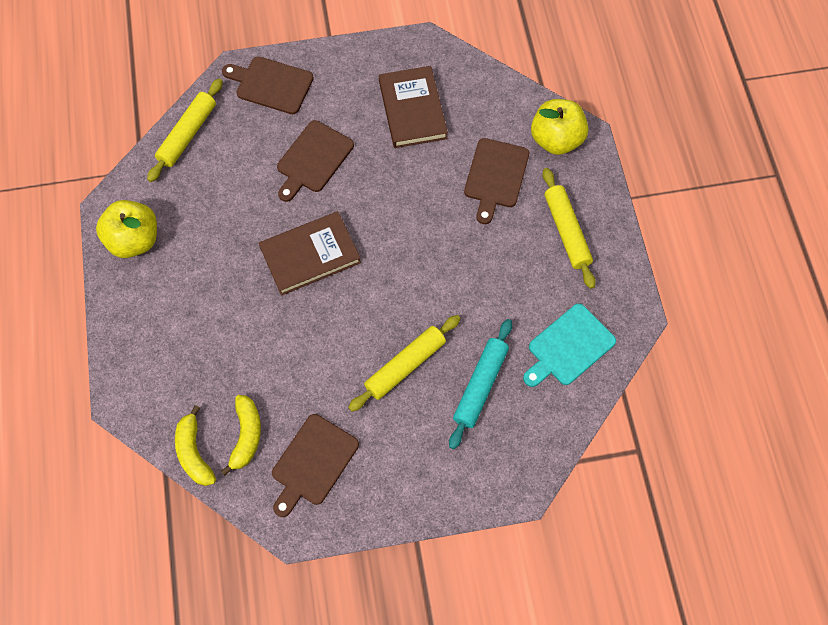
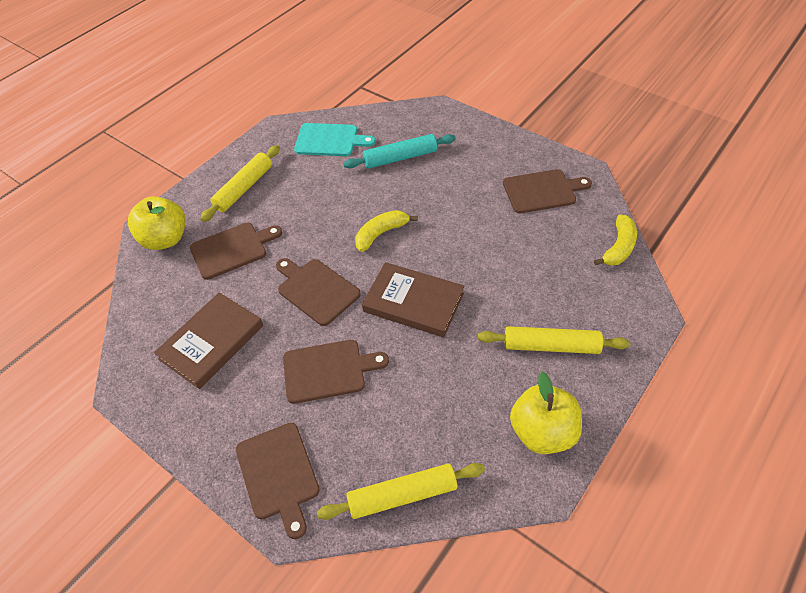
camera: 130 degrees left, 15 degrees down
(246, 435) = (572, 232): yellow banana -> yellow banana (381, 234)
(391, 202) = (316, 290): none -> brown cutting board
(405, 366) = (430, 196): yellow rolling pin -> yellow rolling pin (551, 346)

